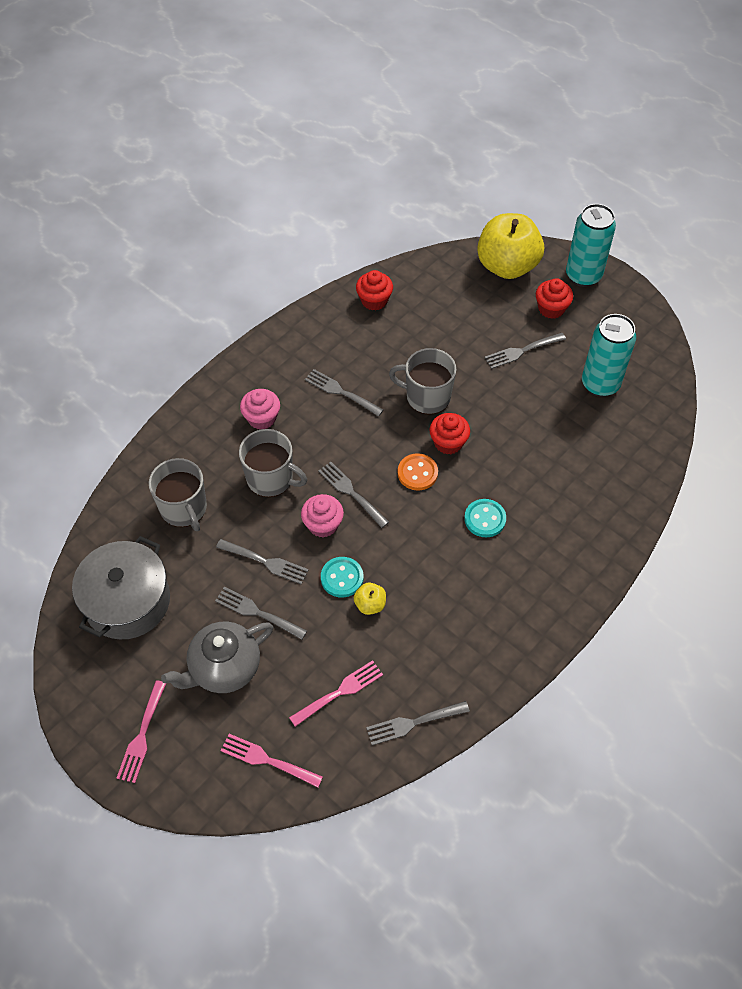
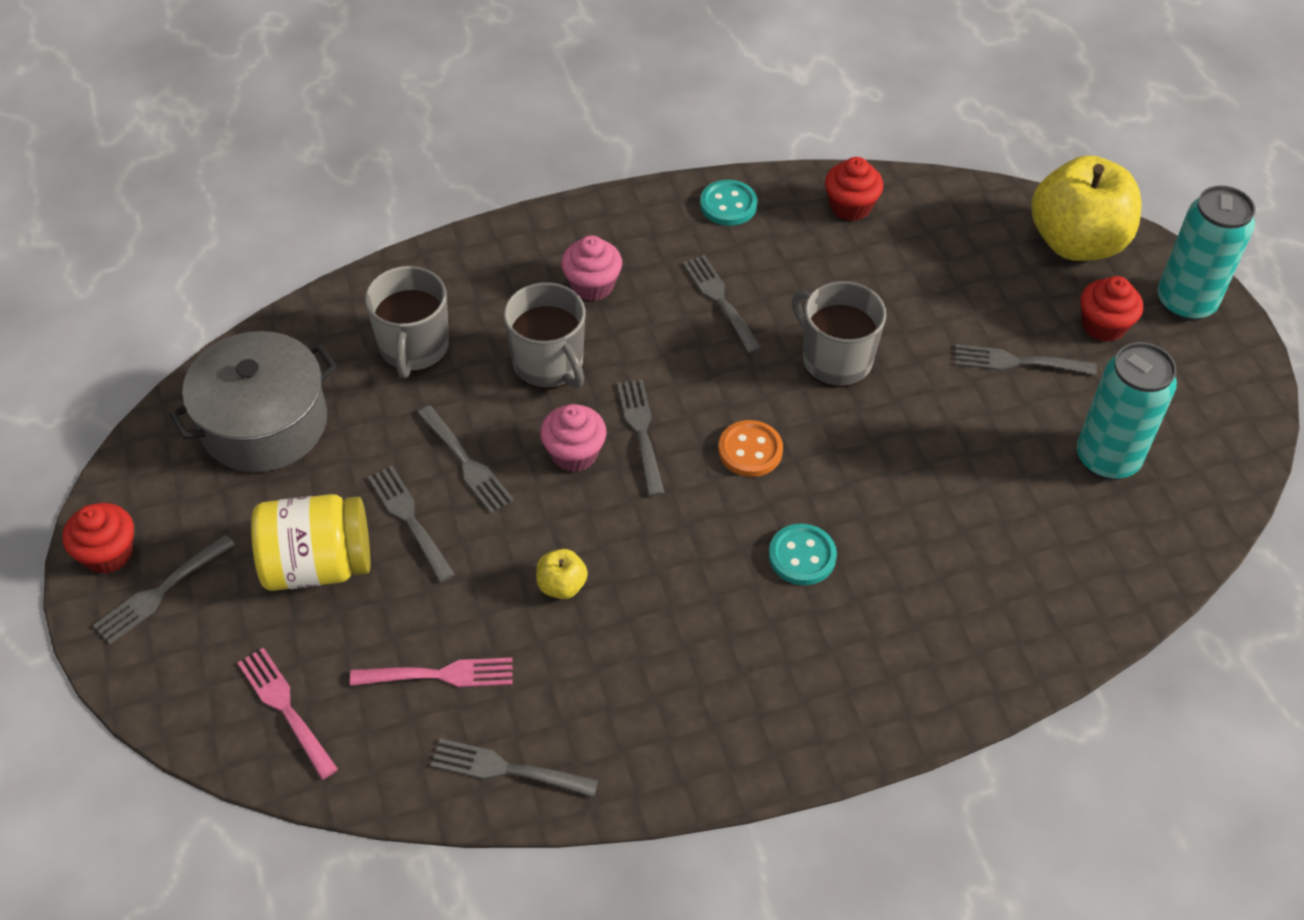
camera: 30 degrees right, 5 degrees down
(142, 735) = (160, 592): pink fork -> grey fork
(224, 668) = (318, 565): grey teapot -> yellow jar
(342, 578) = (549, 532): turquoise button -> turquoise button (728, 205)
(448, 442) = (822, 432): red cupcake -> red cupcake (108, 553)

